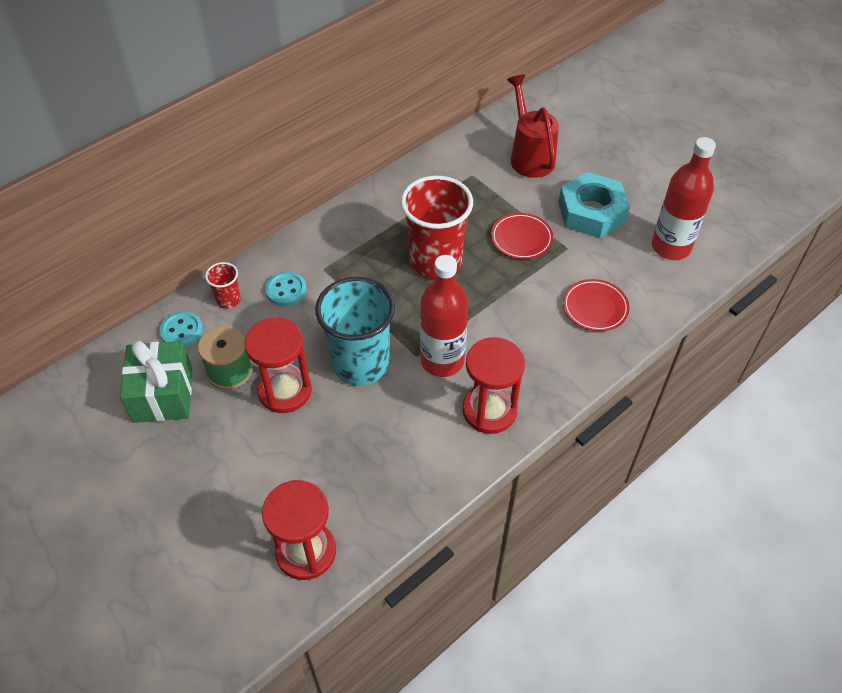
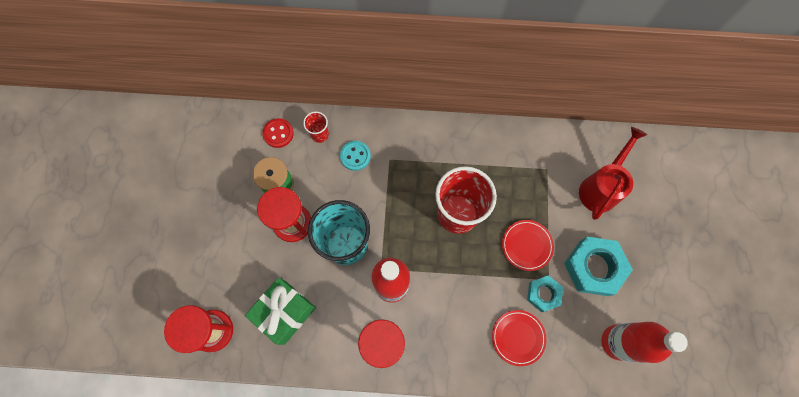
camera: 45 degrees right, 20 degrees up
(163, 394) = (234, 167): green gift -> green gift (285, 312)
(182, 331) = (278, 133): turquoise button -> red button
(576, 261) = (543, 294): none -> turquoise nut

